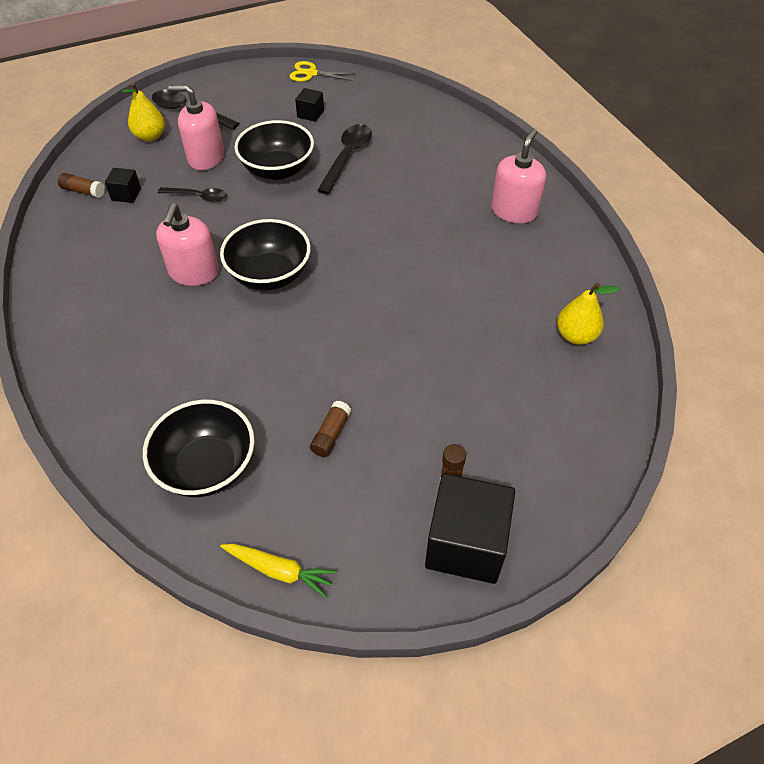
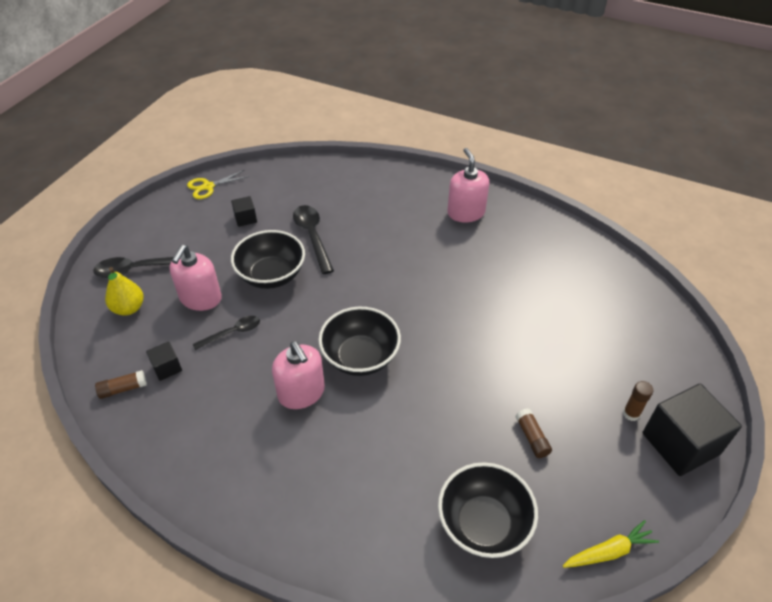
camera: 40 degrees left, 5 degrees down
(206, 158) = (200, 298): pink soap dispenser -> pink soap dispenser turned 45 degrees counterclockwise
(576, 336) = (589, 272): yellow pear -> none

